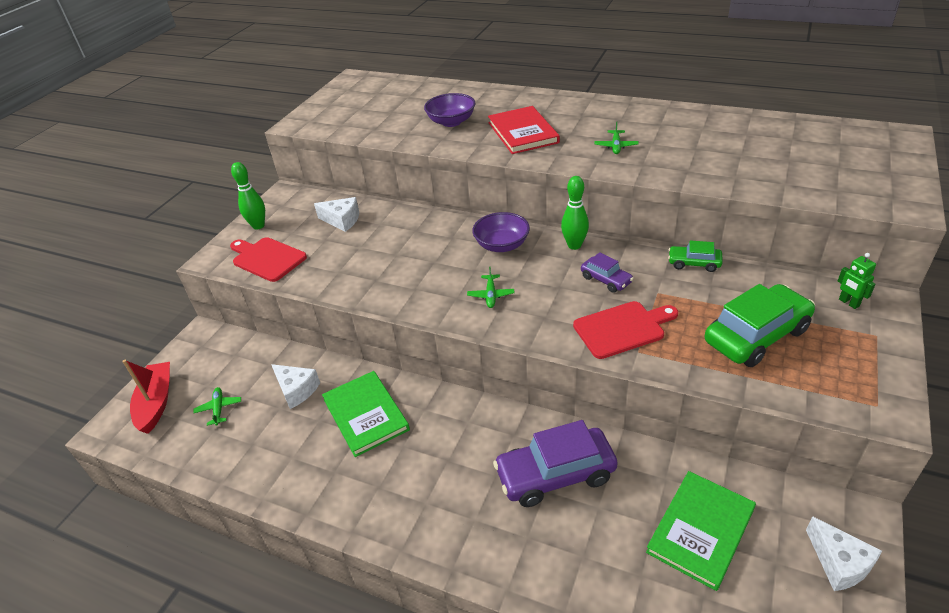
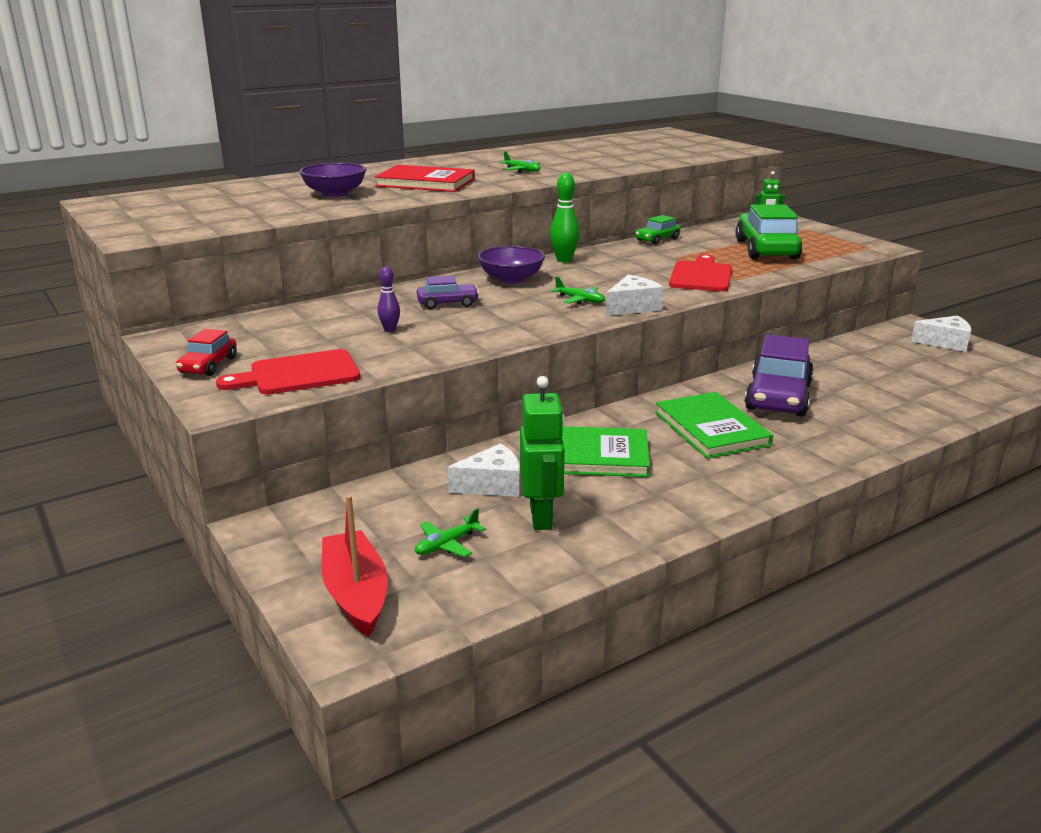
camera: 60 degrees left, 15 degrees down
(156, 402) = (356, 593): red boat -> red boat turned 45 degrees clockwise
(219, 408) = (446, 544): green plane -> green plane turned 60 degrees counterclockwise
(258, 226) = (208, 365): green bowling pin -> red car
(270, 431) = (541, 517): none -> green robot
(342, 220) = (310, 324): white cheese -> white cheese (632, 307)
(358, 250) = (390, 330): none -> purple bowling pin
(606, 280) = (630, 264): purple car -> purple car (447, 303)
(701, 530) = (884, 368): green book -> green book (711, 428)

